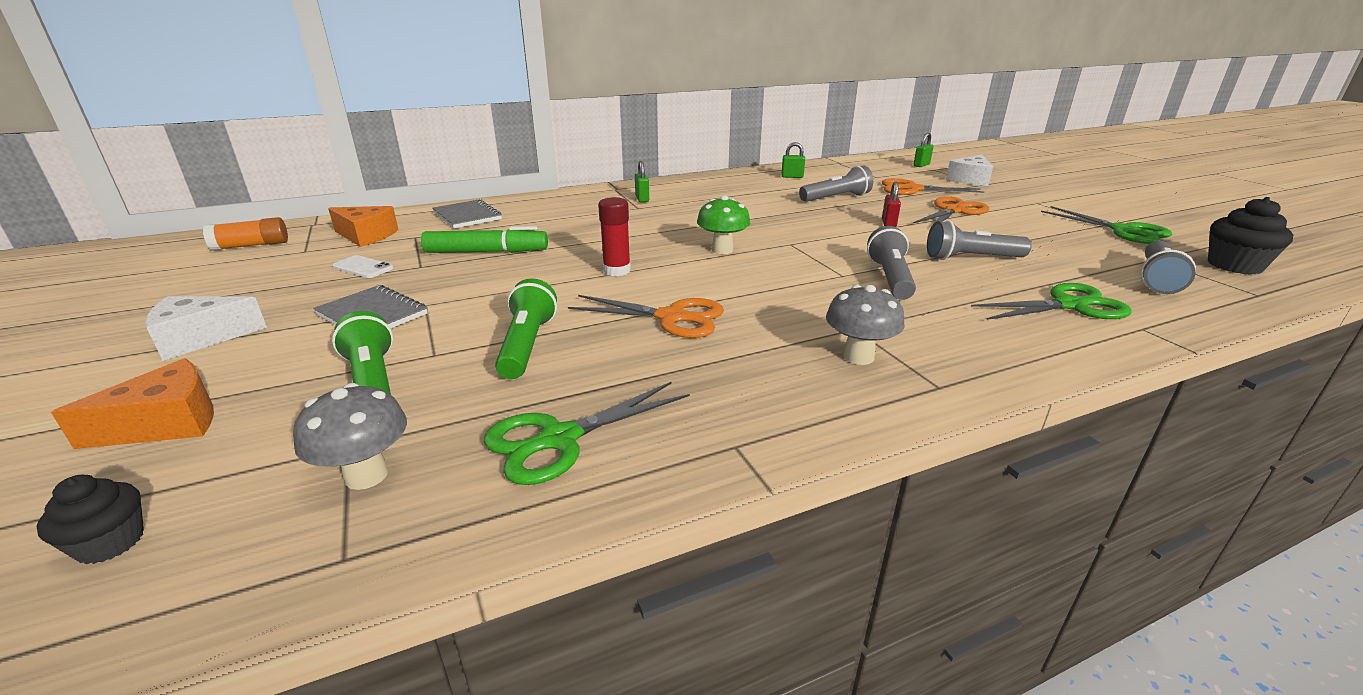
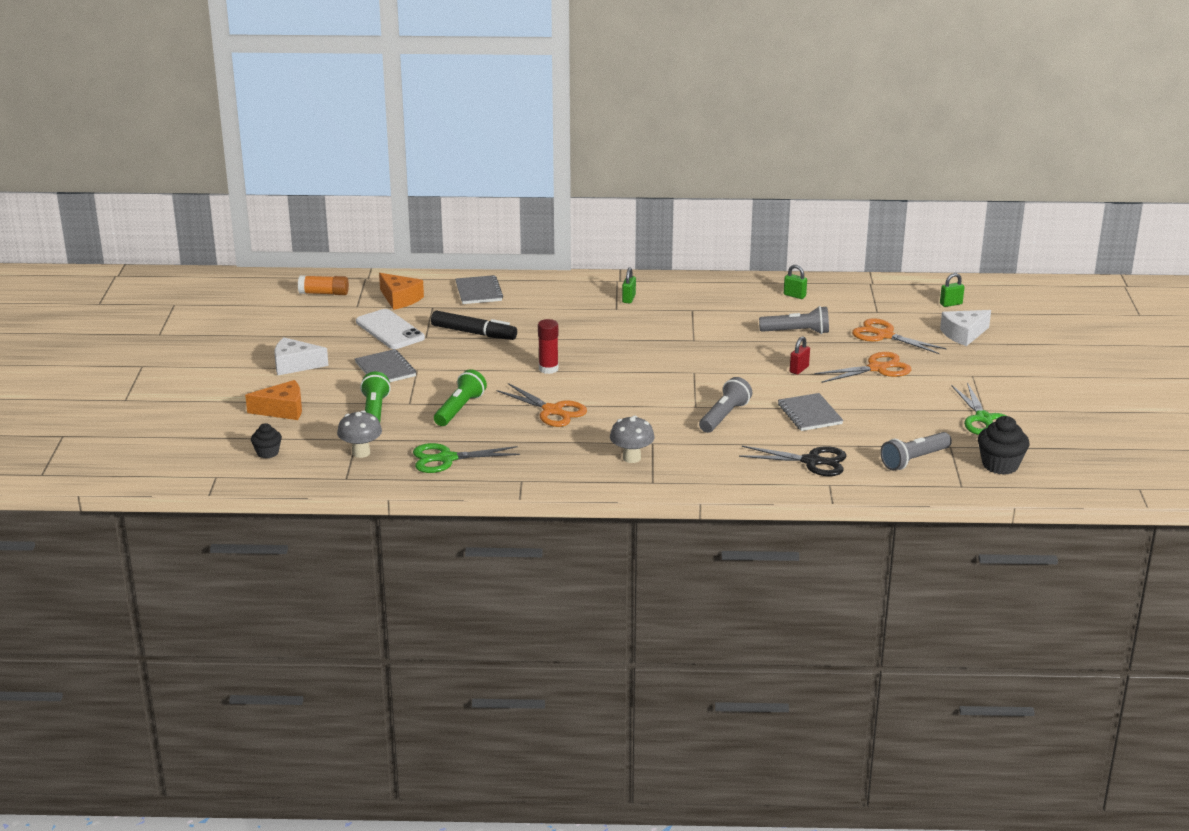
camera: 25 degrees right, 0 degrees up
(363, 267) = (390, 330): white phone -> white phone, size x1.85
(486, 252) = (474, 333): green marker -> black marker
(722, 250) = (637, 367): green mushroom -> none
(971, 258) = (809, 414): grey flashlight -> grey notebook
(1070, 305) = (812, 461): green scissors -> black scissors

